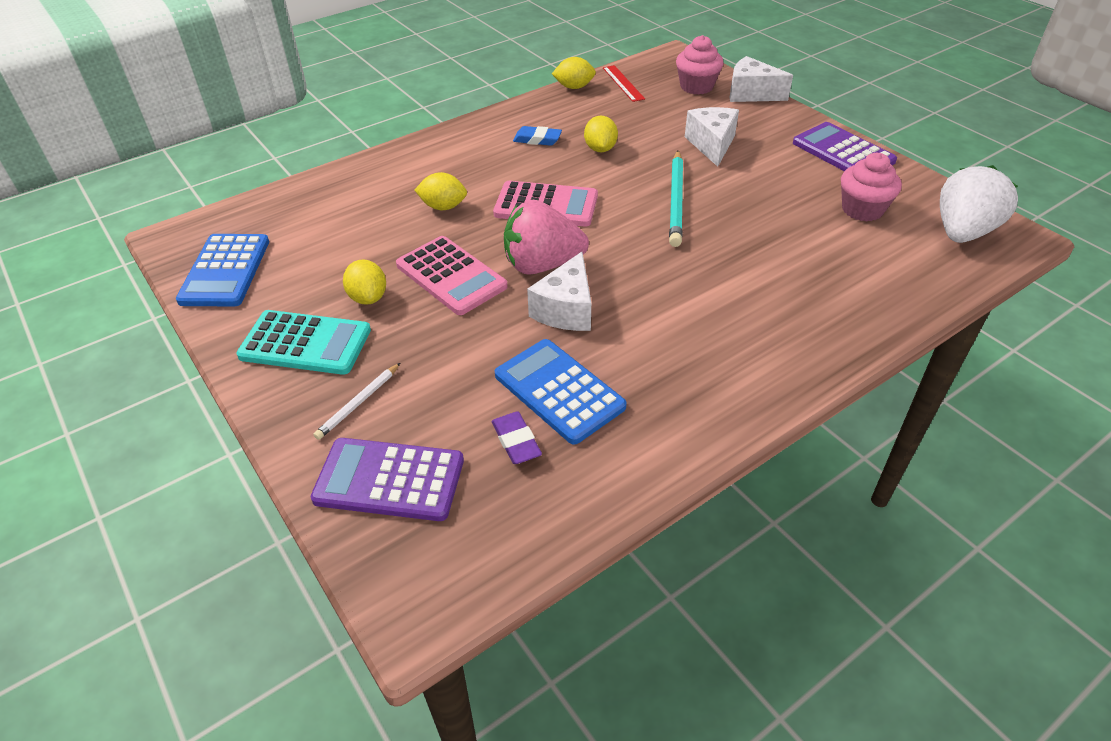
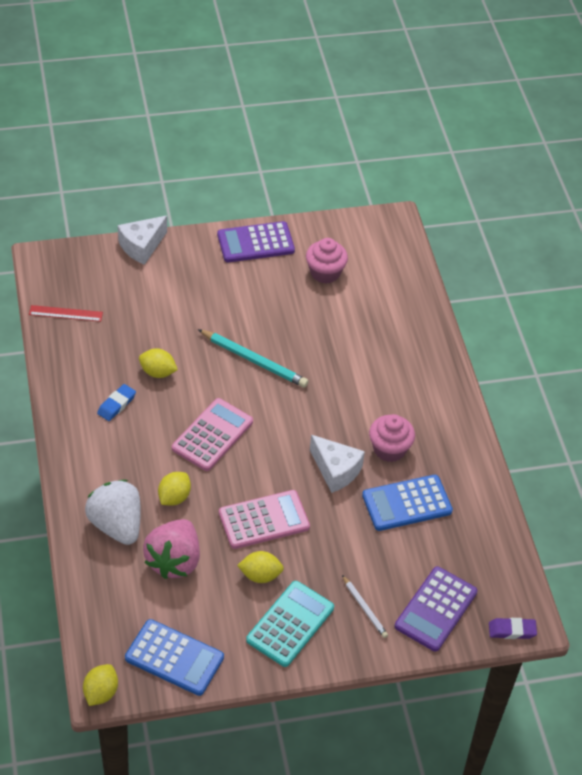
camera: 70 degrees left, 5 degrees up
(516, 441) = (436, 539): purple eraser -> purple eraser (512, 630)
(542, 265) = (282, 465): pink strawberry -> pink strawberry (174, 561)
(574, 87) = (48, 347): yellow lemon -> yellow lemon (101, 692)
(696, 86) = (106, 272): pink cupcake -> pink cupcake (389, 449)
(712, 145) = (197, 306): white cheese -> none
(962, 232) = (375, 241): white strawberry -> white strawberry (116, 525)

